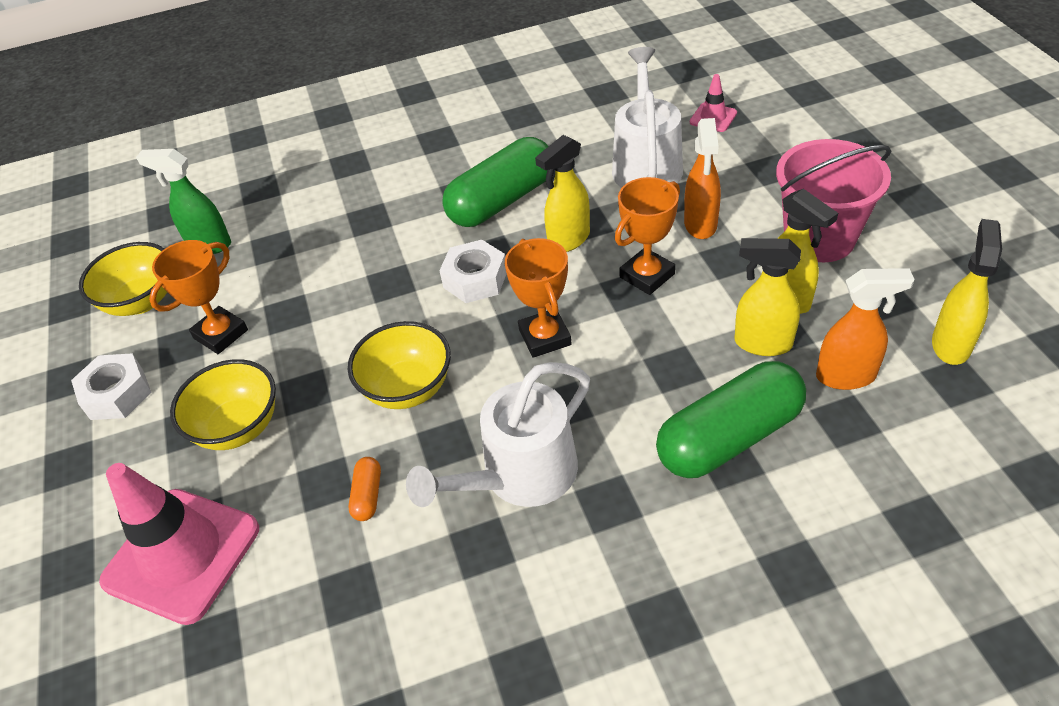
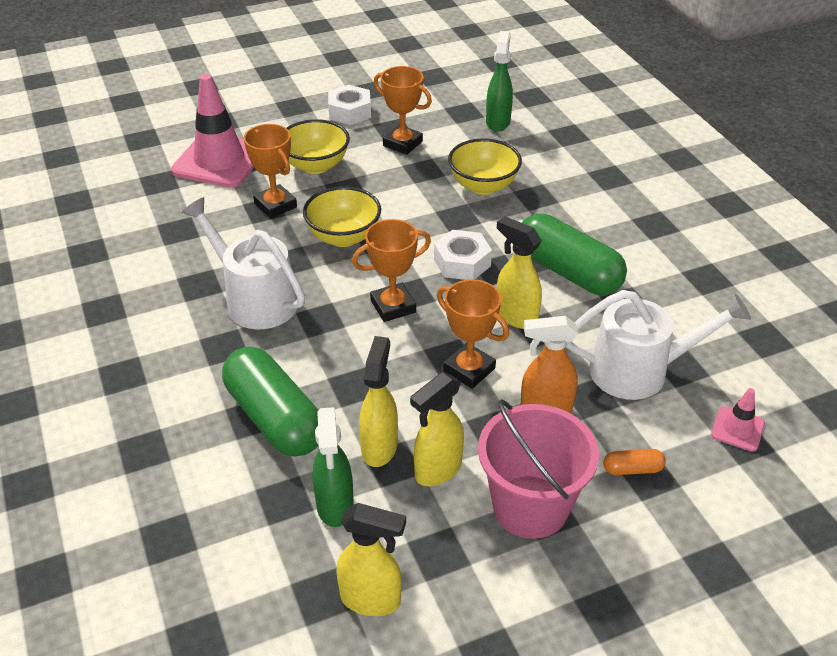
camera: 80 degrees right, 5 degrees down
(142, 301) = (436, 104): yellow bowl -> yellow bowl (483, 186)
(320, 469) = (275, 205): none -> orange trophy
(367, 495) = (250, 229): orange capsule -> orange capsule (632, 469)
(846, 376) = (335, 506): orange spray bottle -> green spray bottle

